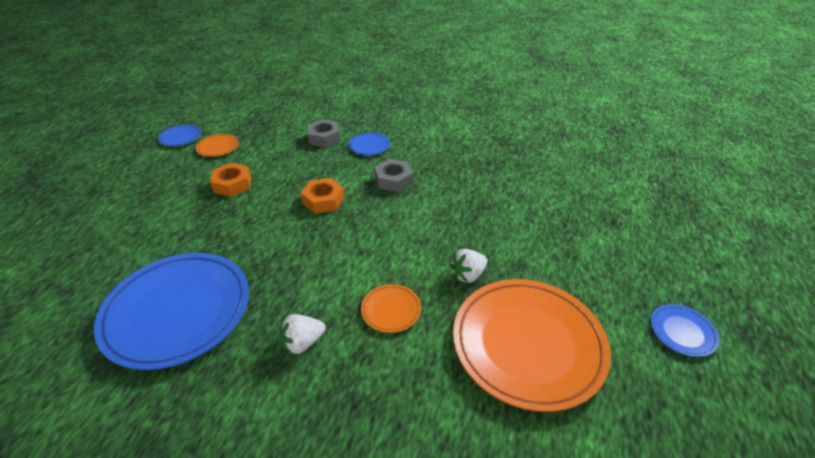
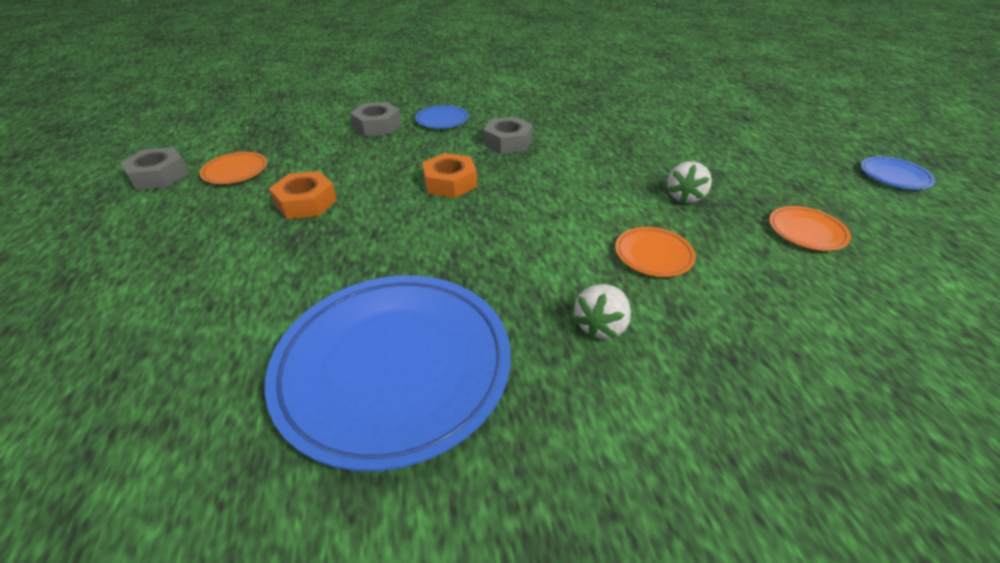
camera: 30 degrees left, 0 degrees up
(180, 137) = (159, 176): blue plate -> grey nut
(528, 344) = (806, 231): orange plate -> orange plate, size x0.42

